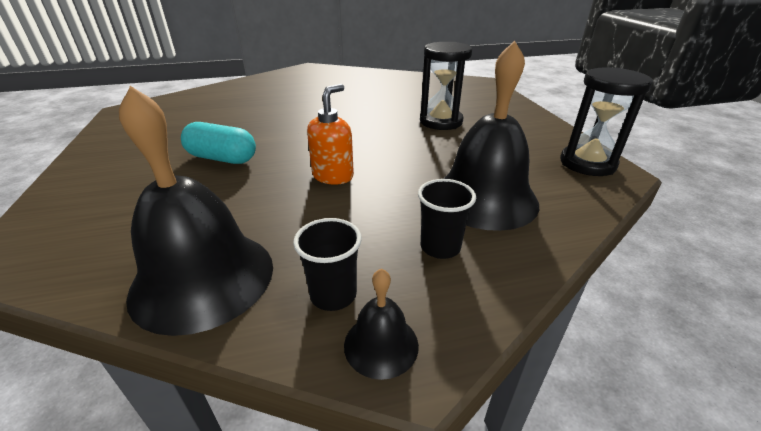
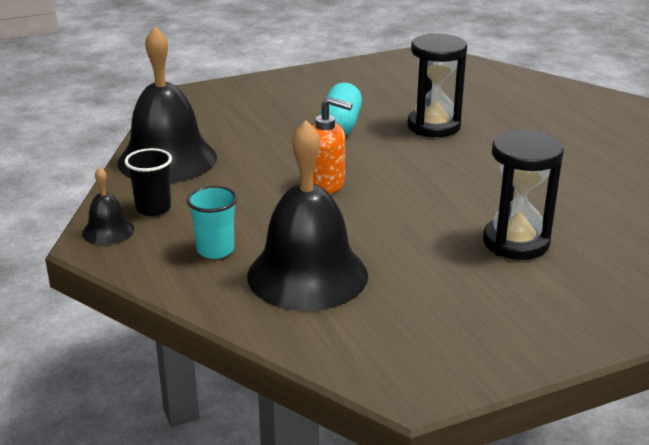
camera: 80 degrees right, 5 degrees down
(440, 247) = (215, 250): black cup -> turquoise cup
(587, 163) = (430, 364): black hourglass -> black hourglass (433, 126)

